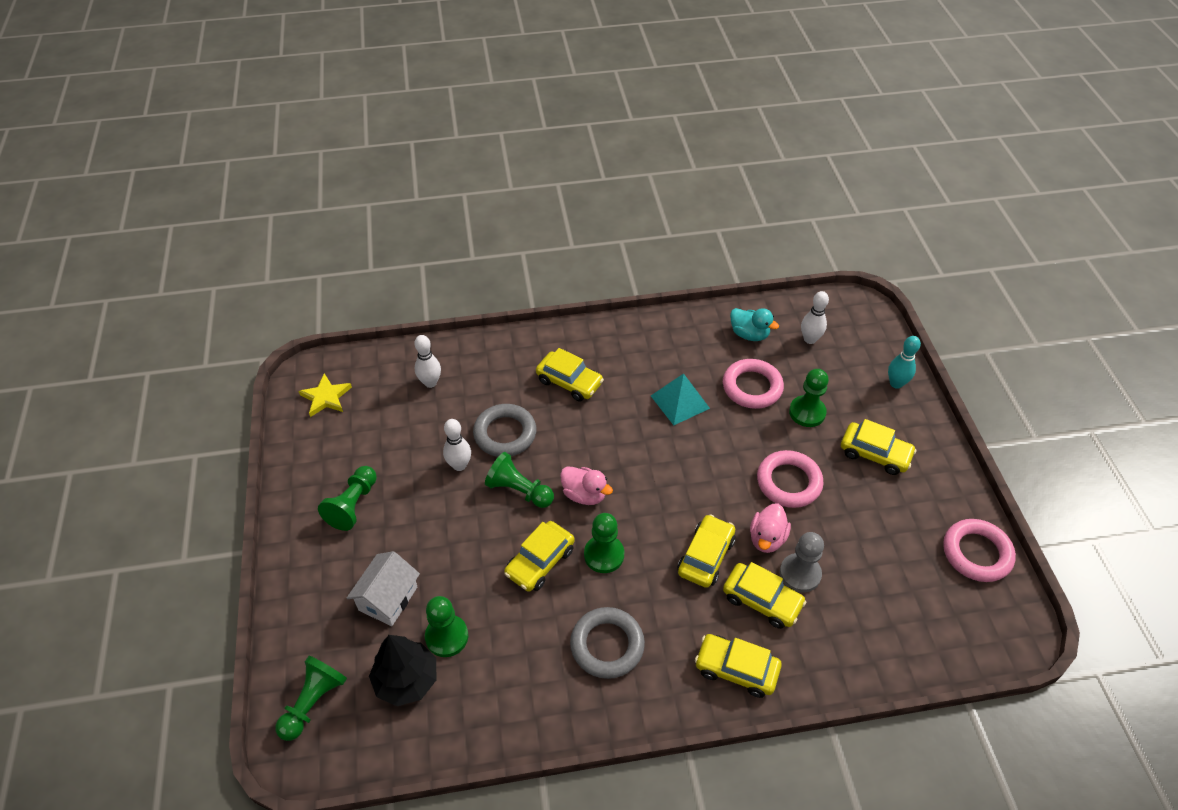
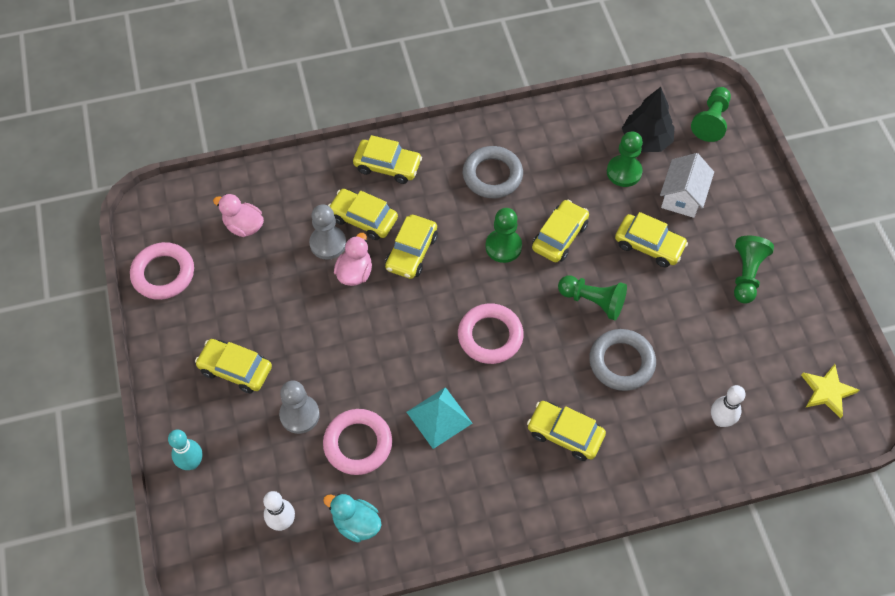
camera: 175 degrees right, 10 degrees up
(444, 544) = (649, 245): none -> yellow car
(459, 465) = (658, 323): white bowling pin -> none
(584, 494) = (529, 302): pink duck -> pink duck (244, 226)
(788, 482) = (328, 330): pink ring -> pink ring (490, 336)
(807, 412) = (299, 415): green pawn -> grey pawn

